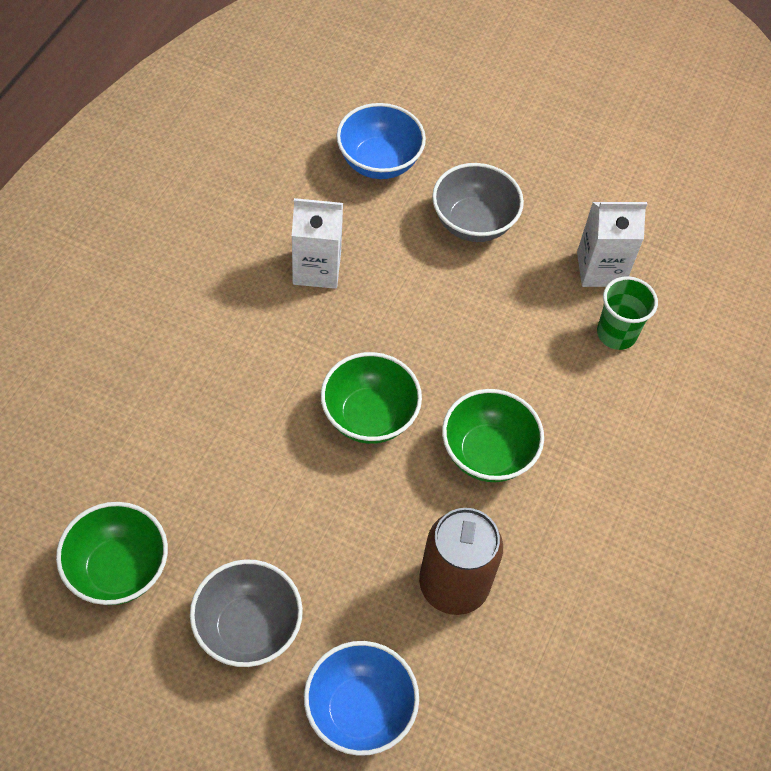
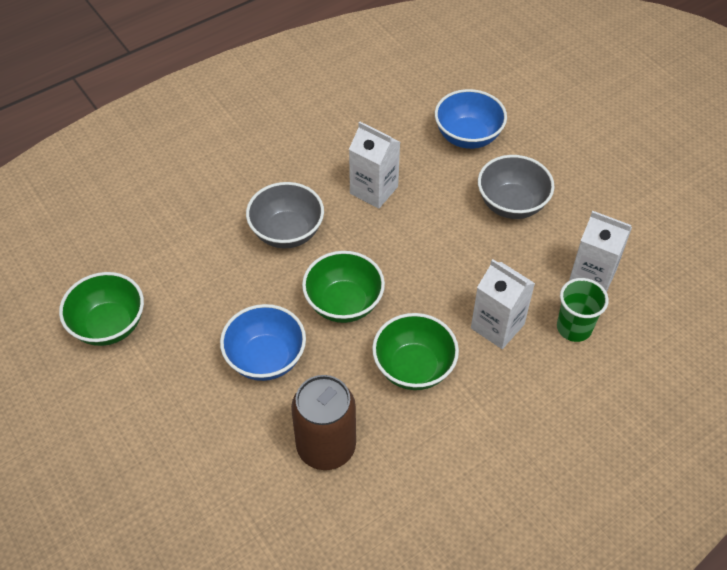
camera: 35 degrees right, 5 degrees down
(248, 628) = (165, 404): grey bowl -> grey bowl (287, 232)
(359, 710) = (201, 498): blue bowl -> blue bowl (266, 359)
(542, 367) = (497, 326): none -> white carton

